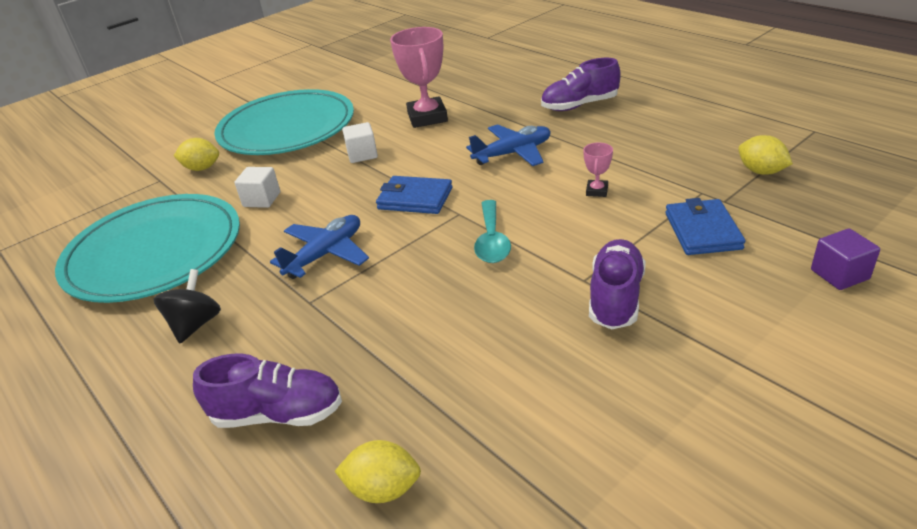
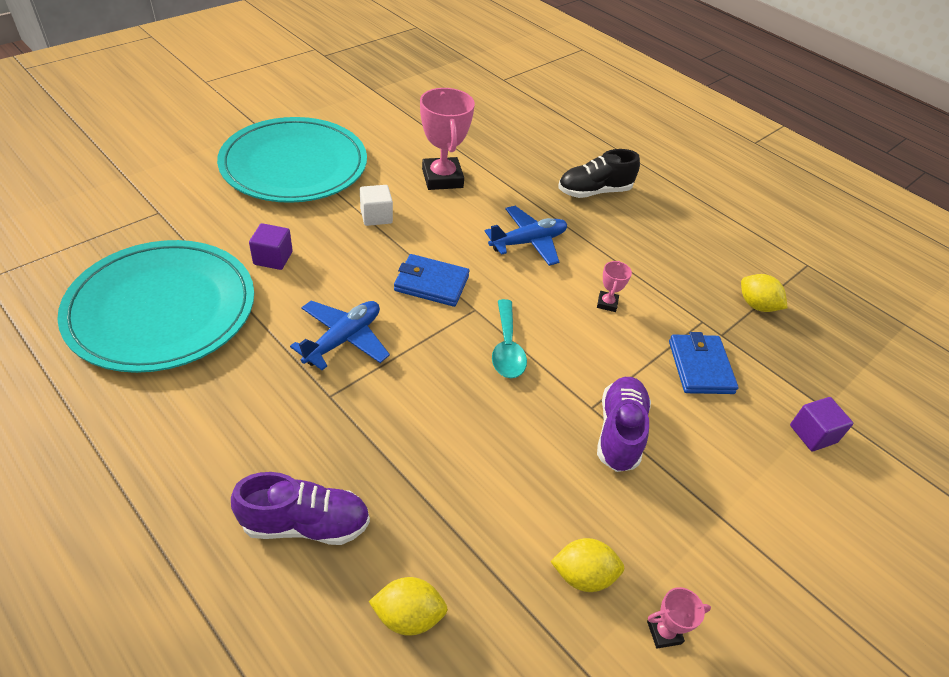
camera: 10 degrees left, 10 degrees up
(195, 324) = (215, 408): black spinning top -> none
(202, 168) = (204, 204): yellow lemon -> yellow lemon (583, 575)
(262, 199) = (273, 258): white cube -> purple cube
(579, 105) = (594, 192): purple shoe -> black shoe
(678, 480) = (664, 632): none -> pink trophy

